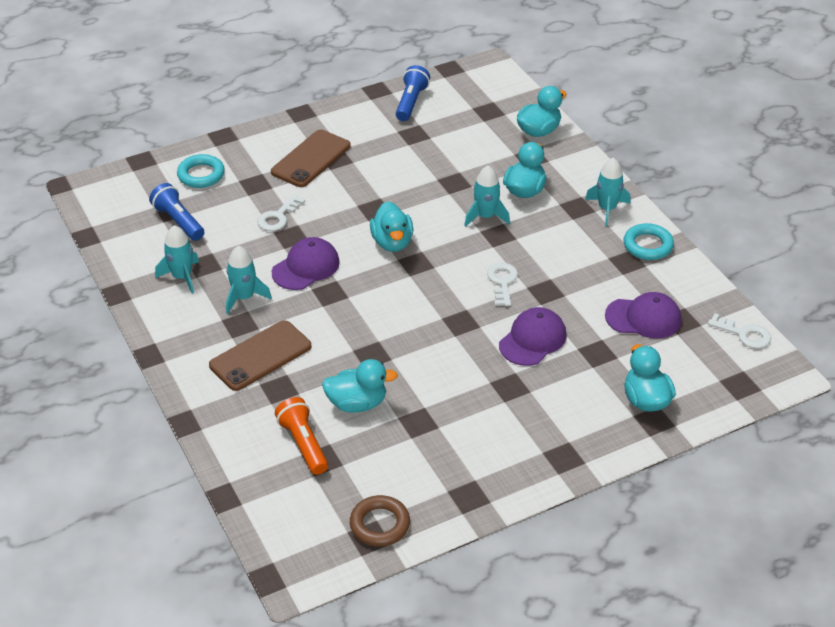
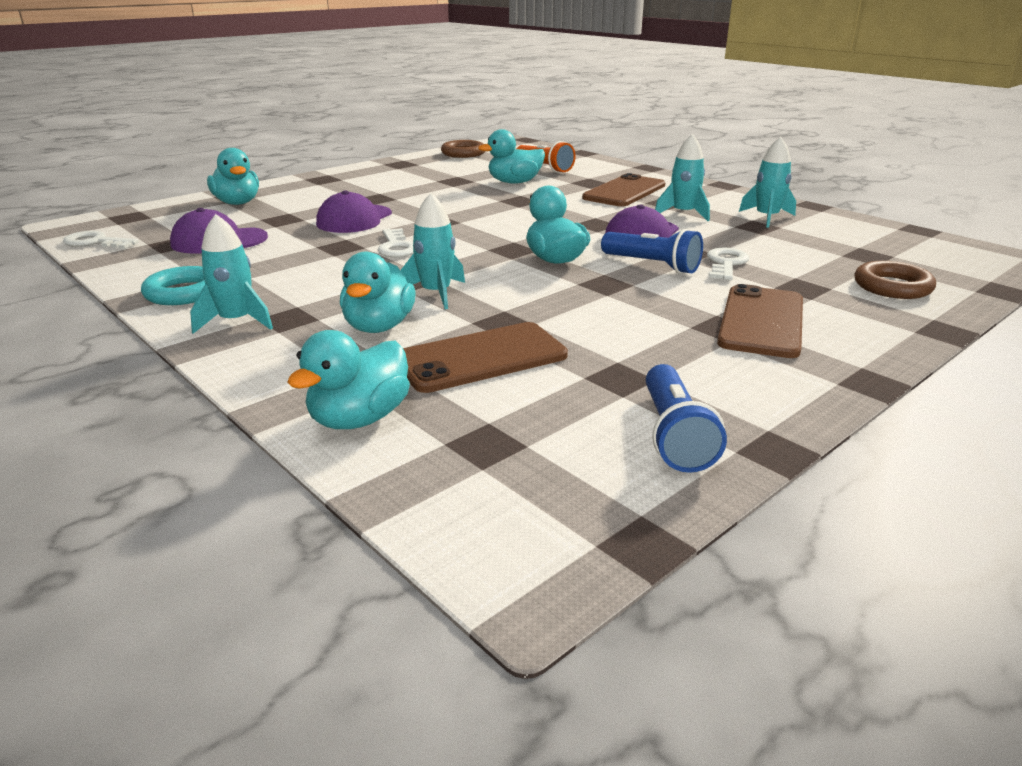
camera: 165 degrees right, 15 degrees down
(178, 221) = (841, 248): blue flashlight -> blue flashlight (652, 265)
(201, 175) = (892, 287): turquoise ring -> brown ring
(475, 157) = (481, 358): none -> brown phone

